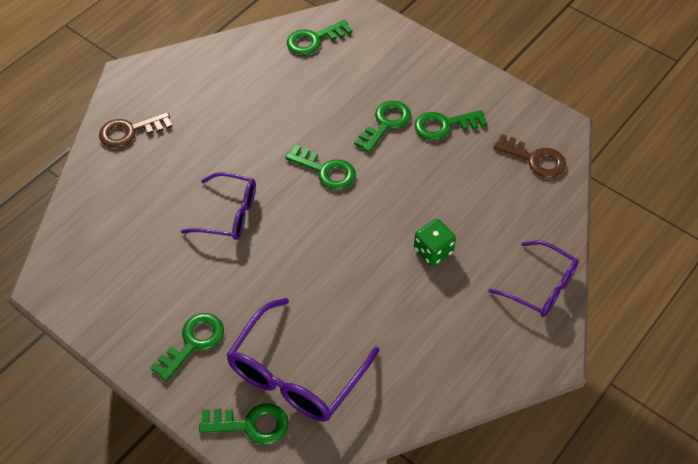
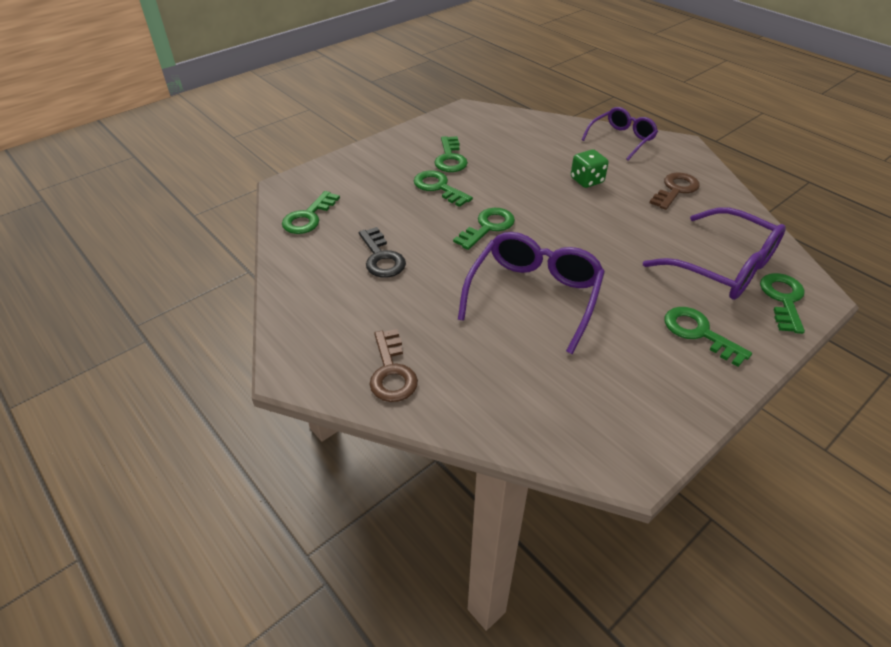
camera: 80 degrees left, 10 degrees down
(228, 214) = (533, 296): purple glasses -> purple glasses, size x1.53
(265, 100) = (381, 258): none -> black key
(314, 40) = (308, 217): green key -> green key turned 45 degrees clockwise
(535, 159) = (498, 124): brown key -> brown key (675, 190)

